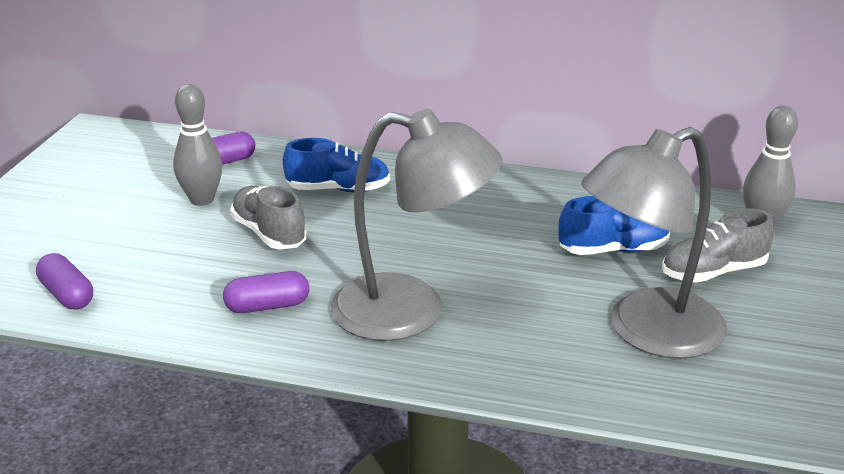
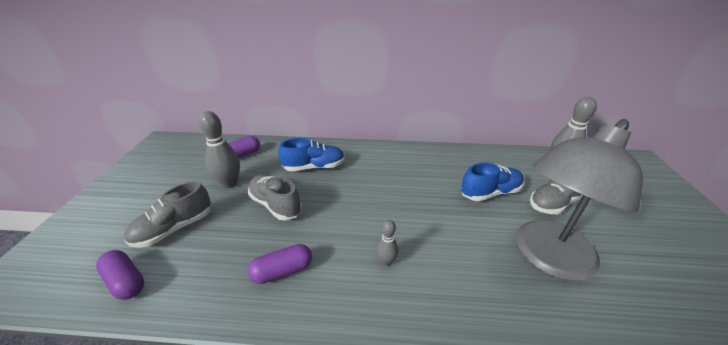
camera: 10 degrees left, 5 degrees up
(123, 247) = (174, 228): none -> grey shoe
(411, 311) = (386, 261): grey lamp -> grey bowling pin

